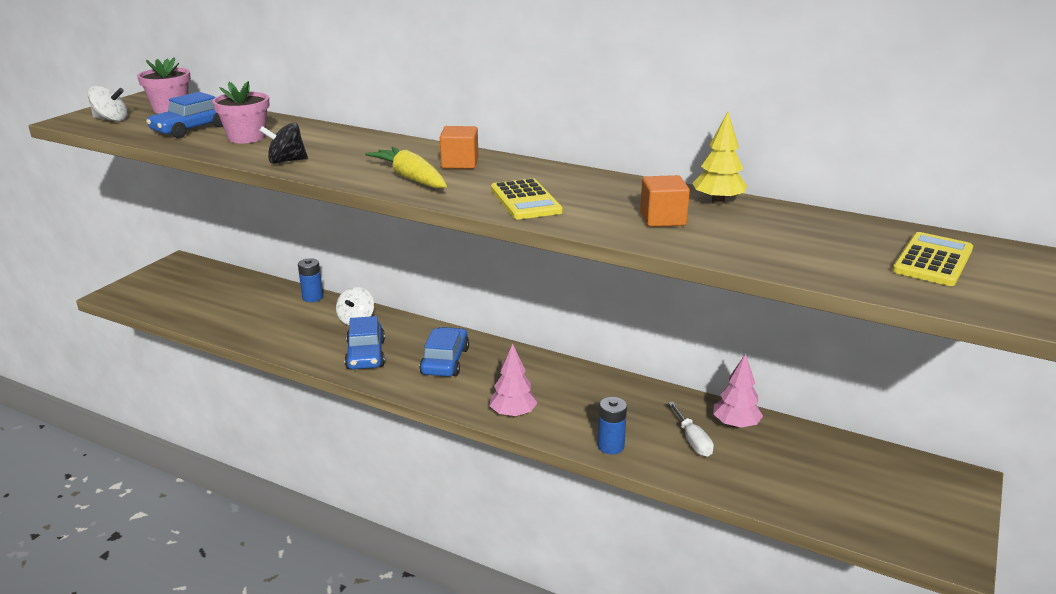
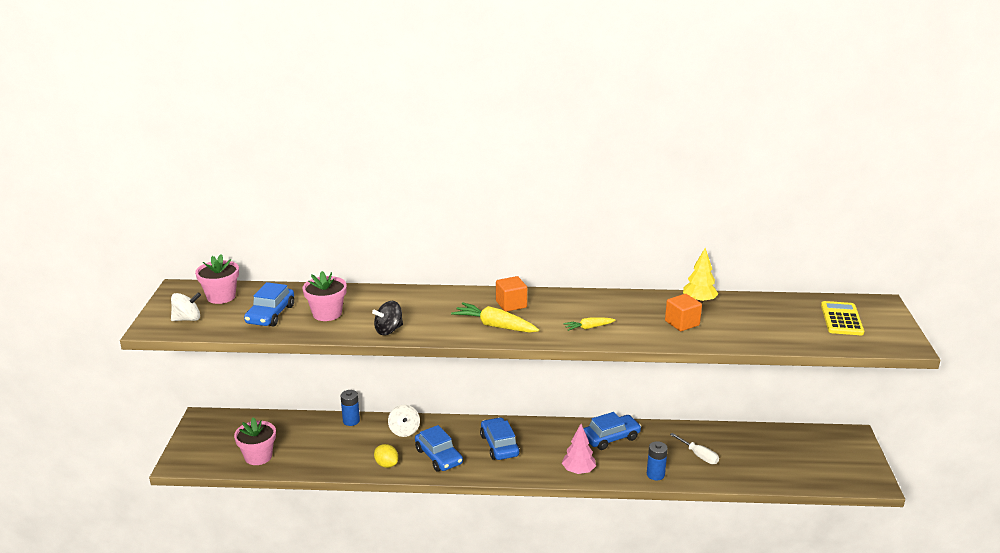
camera: 25 degrees left, 0 degrees up
(189, 307) = (258, 456): none -> pink flower pot
(303, 347) = (386, 464): none -> yellow lemon
(525, 200) = (588, 327): yellow calculator -> yellow carrot
(590, 388) = (611, 437): none -> blue car
(735, 425) = (715, 437): pink tree -> none

